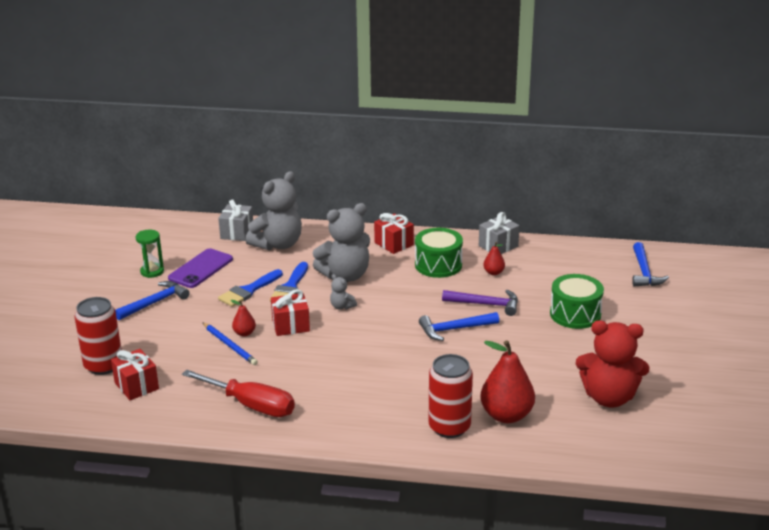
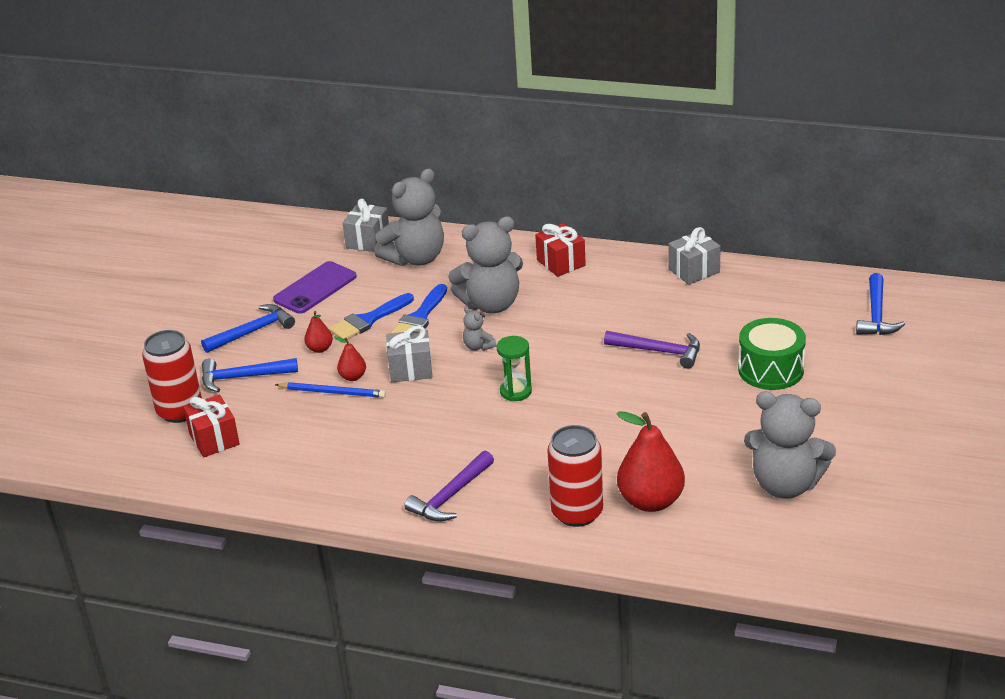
camera: 10 degrees right, 5 degrees up
(152, 271) = (256, 290): green hourglass -> green hourglass (516, 391)
(230, 345) = (333, 392): blue pencil -> blue pencil turned 45 degrees counterclockwise
(251, 405) = (344, 471): red screwdriver -> none
(291, 325) = (411, 369): red gift -> grey gift
(343, 420) = (450, 496): none -> purple hammer
(438, 265) = (611, 294): green drum -> none
(454, 329) = (612, 383): blue hammer -> blue hammer (243, 377)
(493, 272) = (679, 308): red pear -> red pear (320, 349)
(609, 397) = (785, 485): red teddy bear -> grey teddy bear

